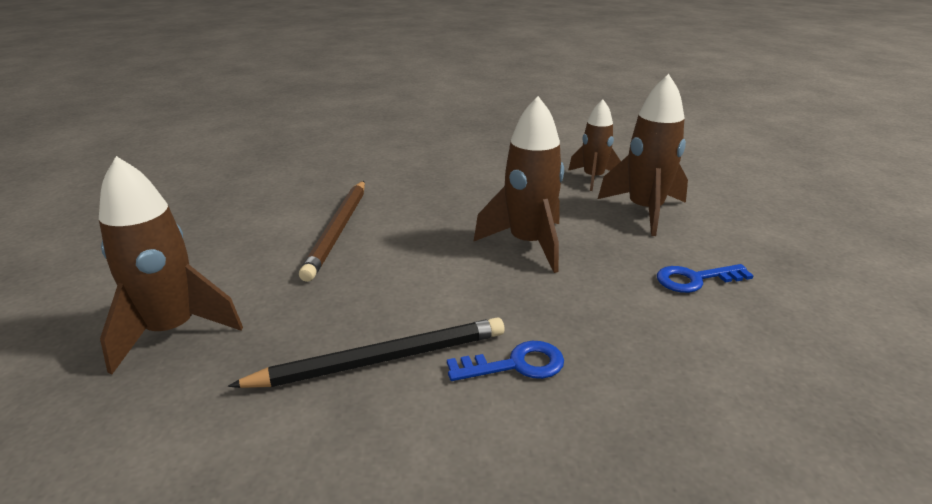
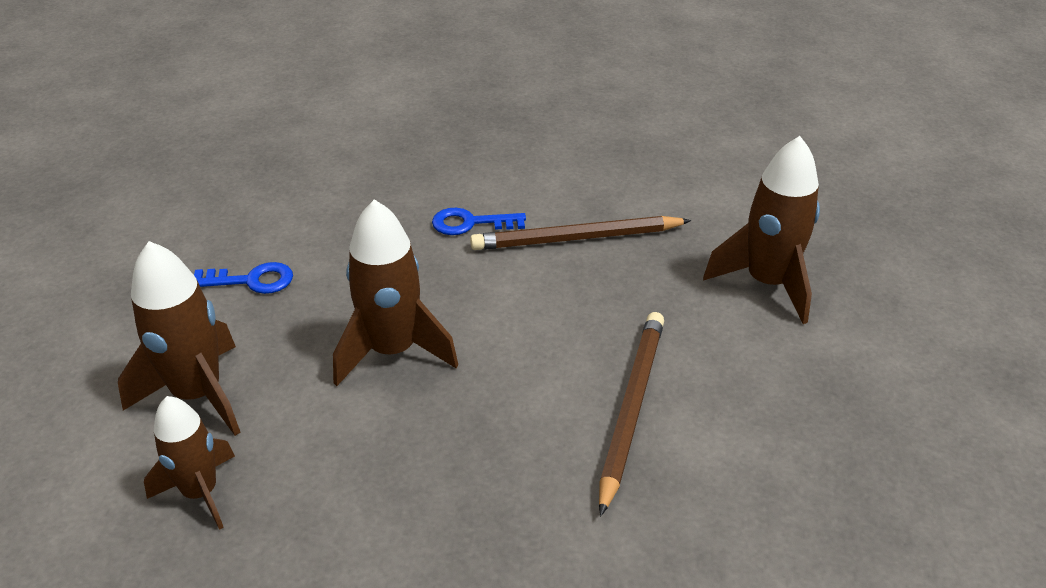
camera: 170 degrees left, 10 degrees up
(380, 360) = (577, 238): black pencil -> brown pencil

